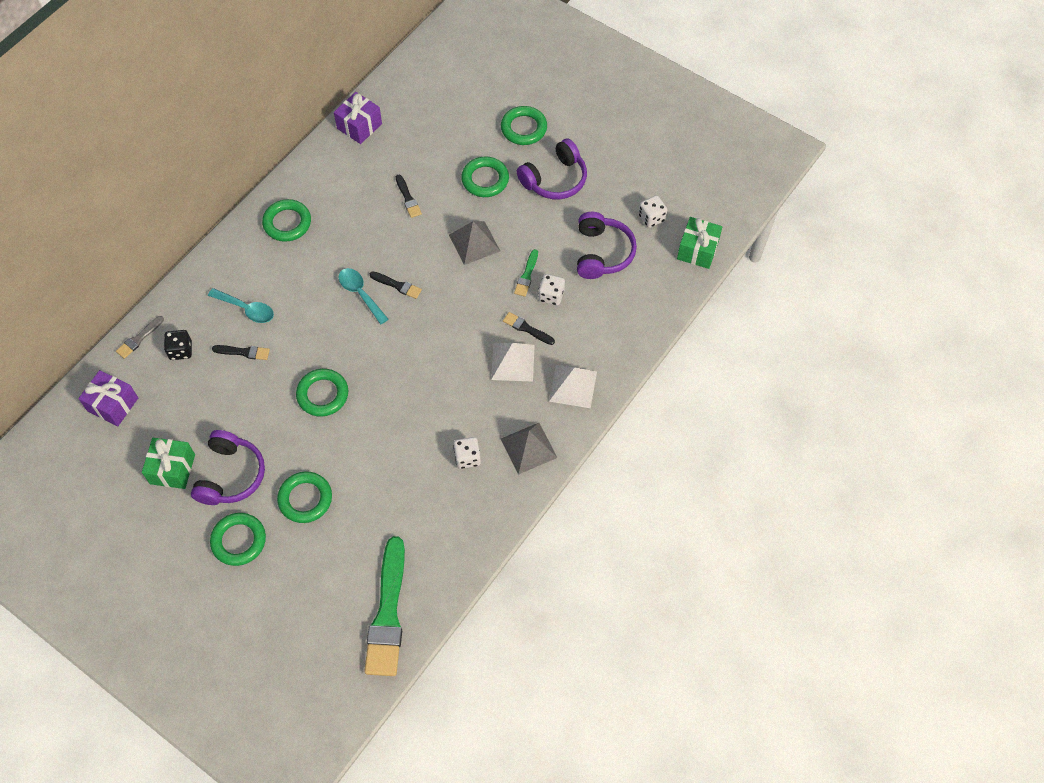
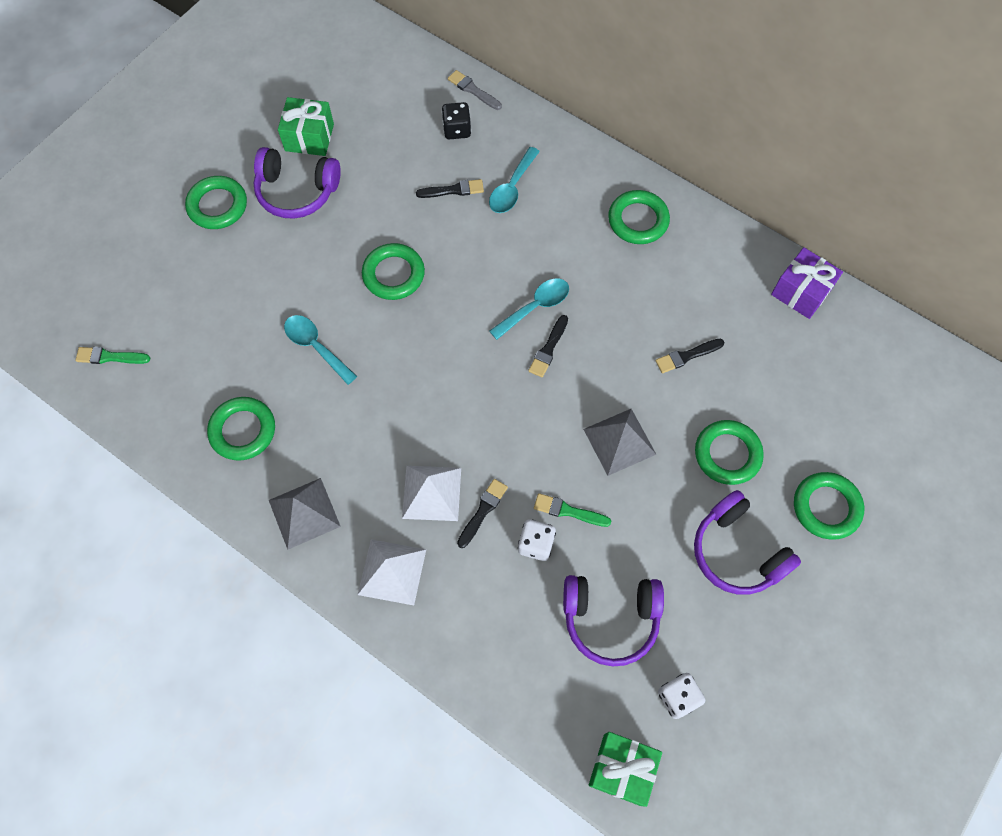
camera: 90 degrees right, 5 degrees up
(113, 404) = (391, 77): purple gift -> none
(244, 352) = (453, 190): black brush -> black brush turned 105 degrees counterclockwise
(305, 499) = (260, 265): green ring -> green ring (243, 430)
(386, 449) = (316, 347): none -> turquoise spoon
(387, 613) = (109, 357): green brush -> green brush, size x0.45
(467, 458) = (296, 438): white dice -> none

